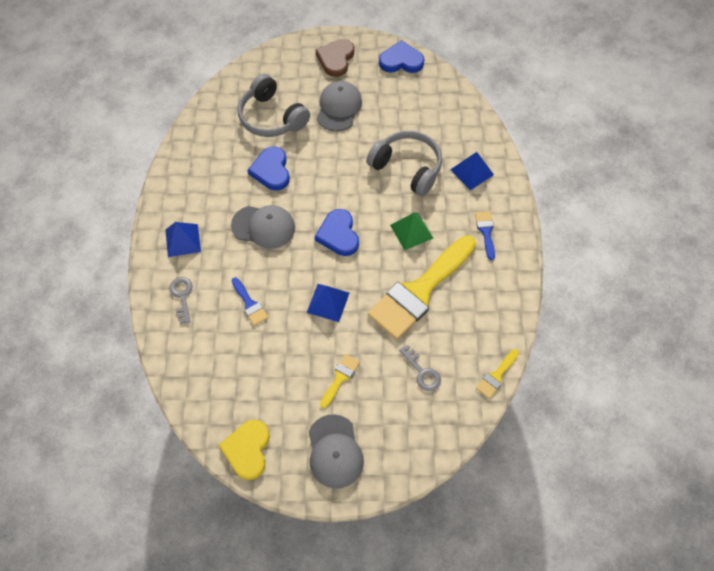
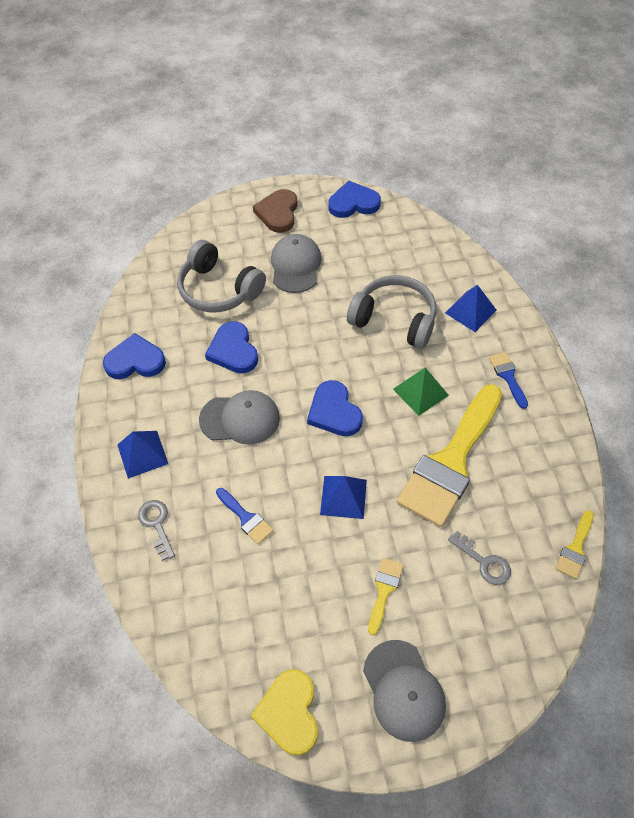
camera: 10 degrees left, 5 degrees down
(193, 165) = (135, 361): none -> blue heart

